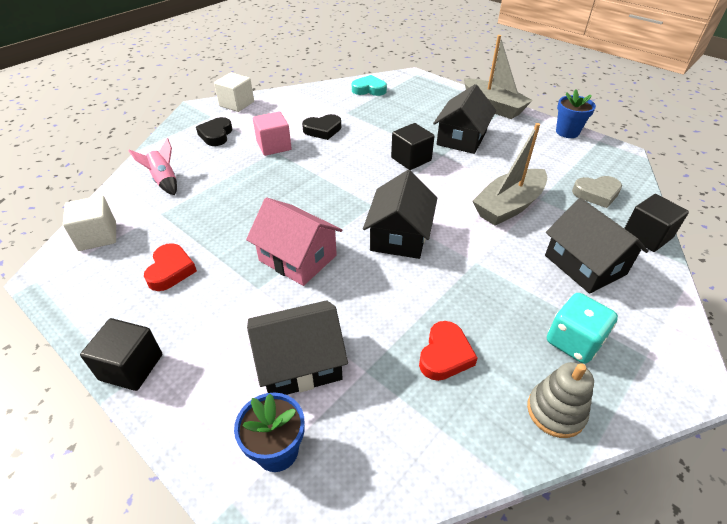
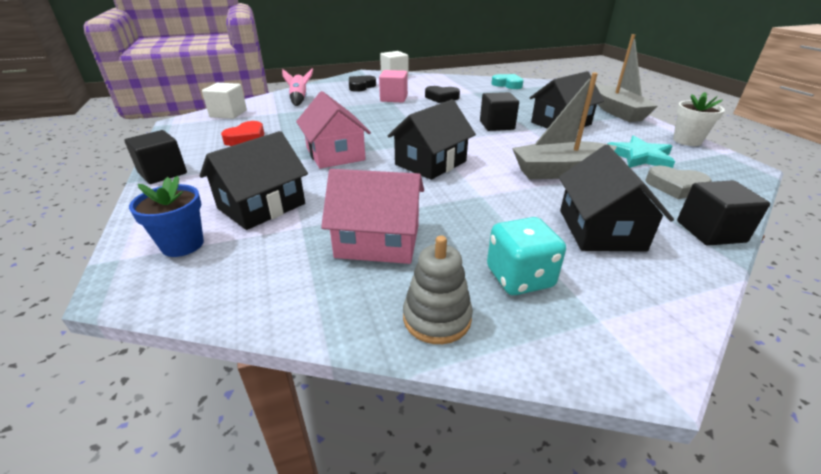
camera: 30 degrees right, 10 degrees down
(300, 363) = (261, 206): black house -> black house turned 60 degrees counterclockwise
(445, 355) = (378, 241): red heart -> pink house
(550, 165) = (640, 157): none -> turquoise star
(567, 132) = (687, 141): blue flower pot -> white flower pot

